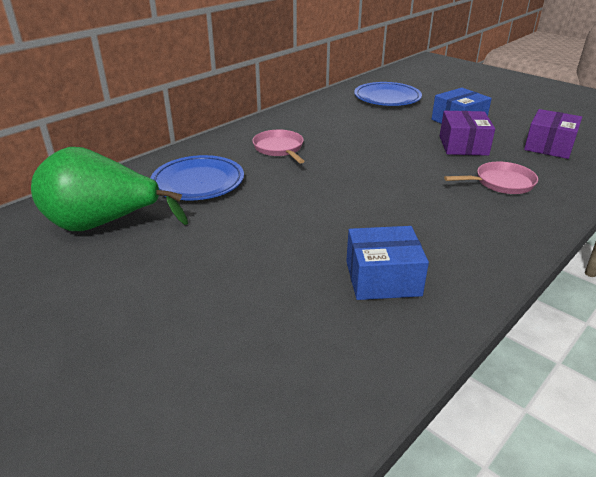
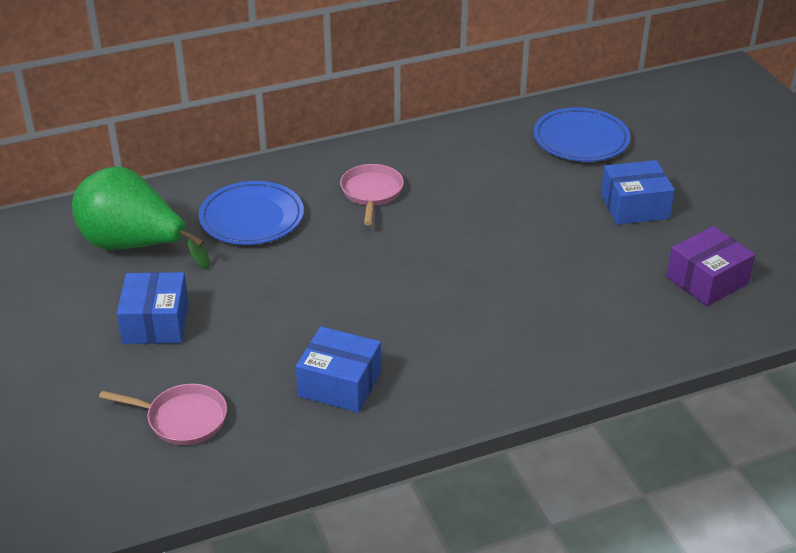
camera: 25 degrees right, 5 degrees up
(167, 278) = (156, 322): none -> blue box
(463, 145) = (595, 248): purple box -> none
(501, 183) = (579, 315): pink pan -> pink pan (182, 419)

